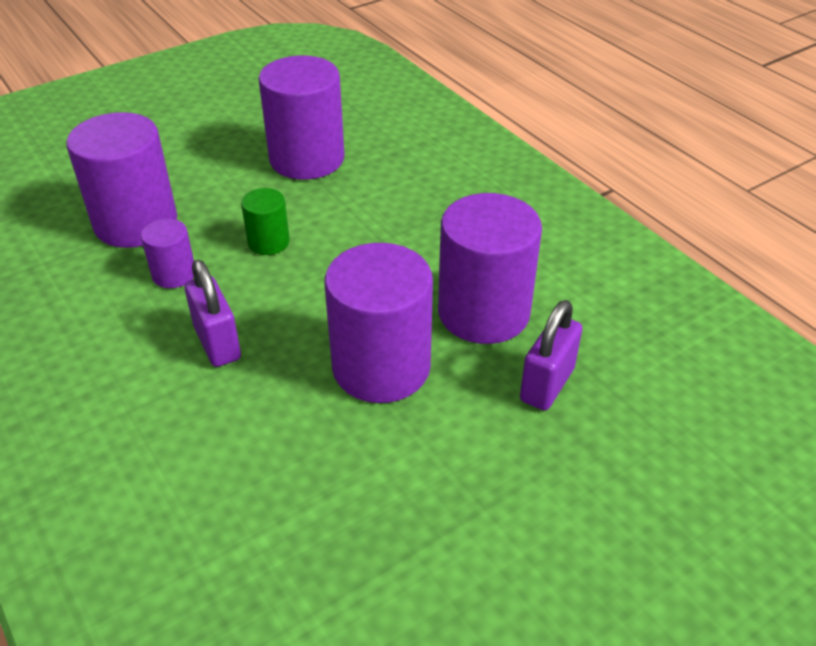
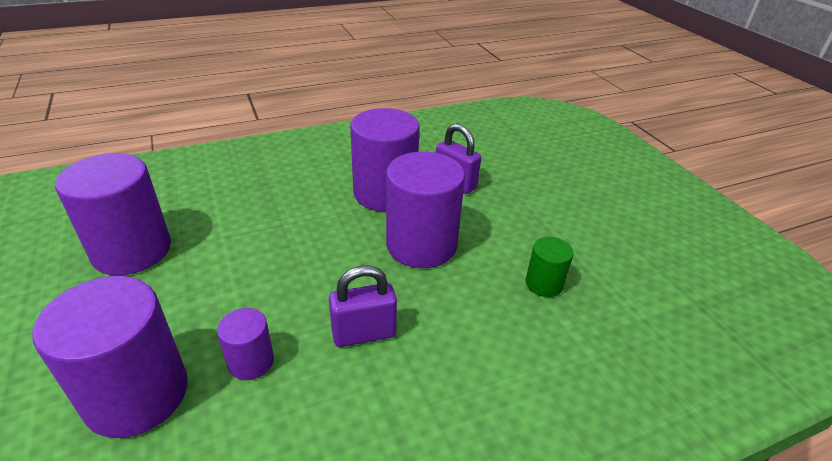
camera: 80 degrees left, 5 degrees down
(268, 242) = (243, 289): green cylinder -> green cylinder (544, 284)

